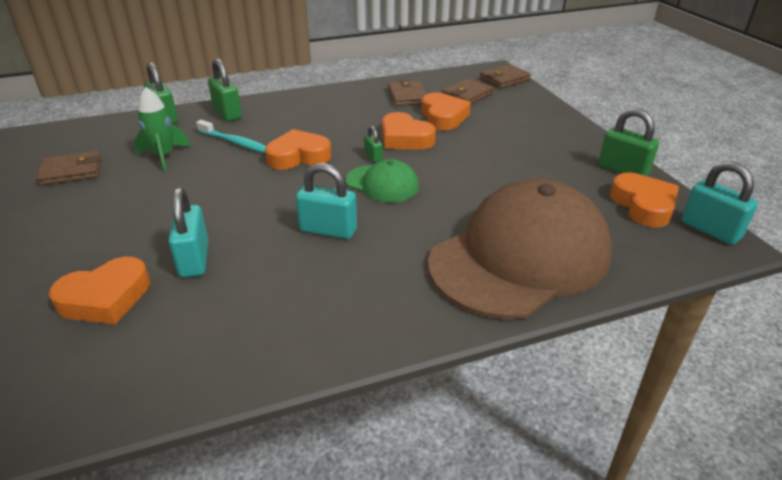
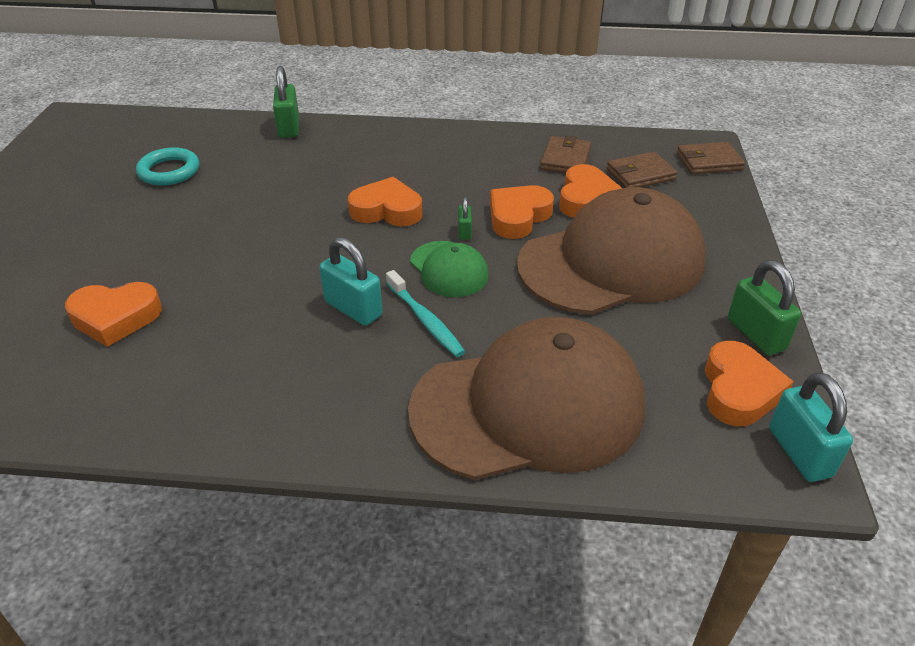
camera: 25 degrees right, 5 degrees up
(71, 171) = (169, 171): brown wallet -> turquoise ring
(164, 156) = (259, 175): green rocket -> none
(194, 259) = (211, 302): turquoise padlock -> none
(227, 113) = (353, 136): green padlock -> none
(236, 142) = (336, 176): turquoise toothbrush -> turquoise toothbrush (425, 320)
(405, 138) = (518, 217): orange heart -> orange heart turned 60 degrees clockwise
(495, 151) = (611, 262): none -> brown cap

